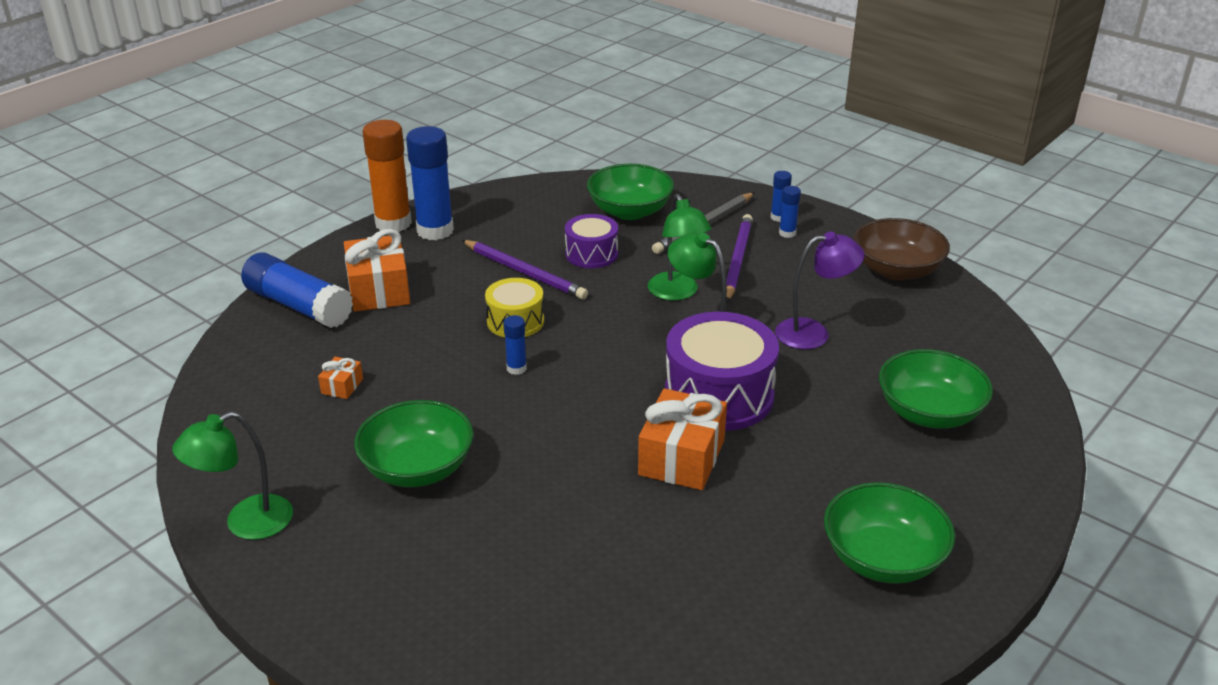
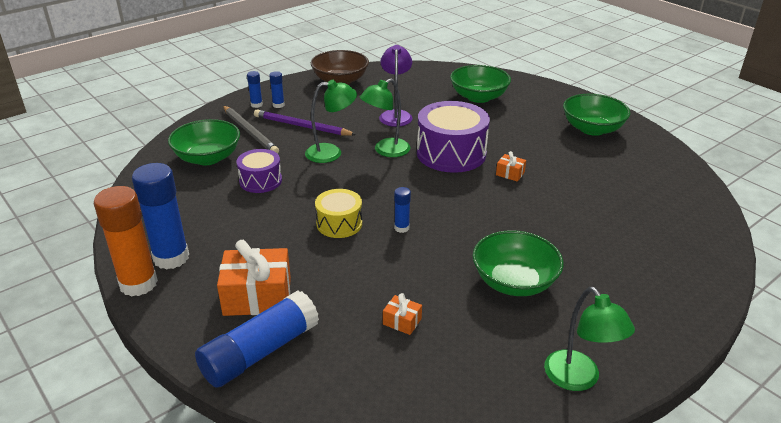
camera: 80 degrees left, 0 degrees up
(525, 272) = (270, 213): purple pencil -> none
(681, 457) = (510, 173): orange gift -> orange gift, size x0.47

